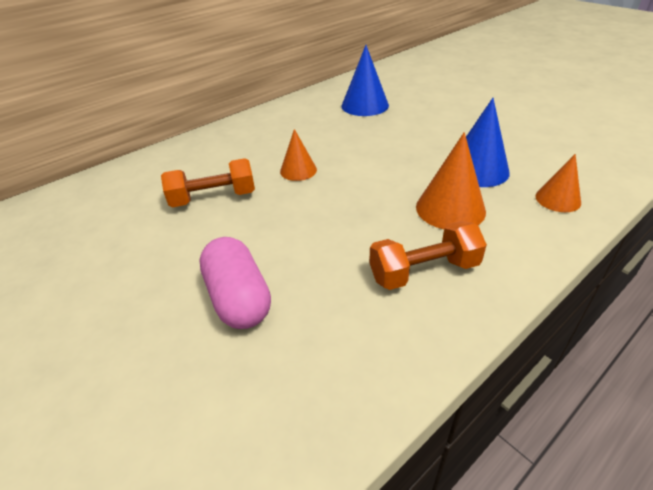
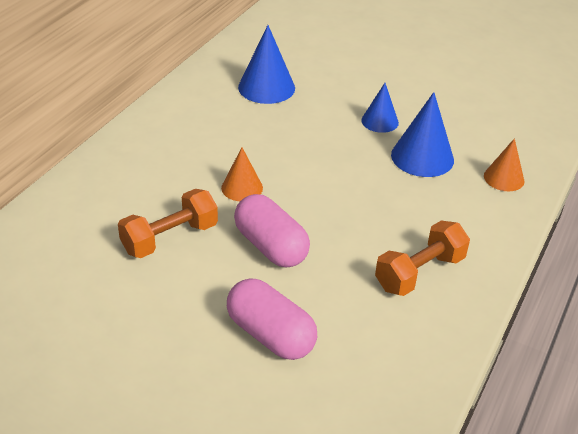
camera: 25 degrees left, 0 degrees up
(292, 219) = (271, 246): none -> pink capsule
(449, 138) = (380, 121): none -> blue cone
(450, 209) = (415, 205): orange cone -> none

